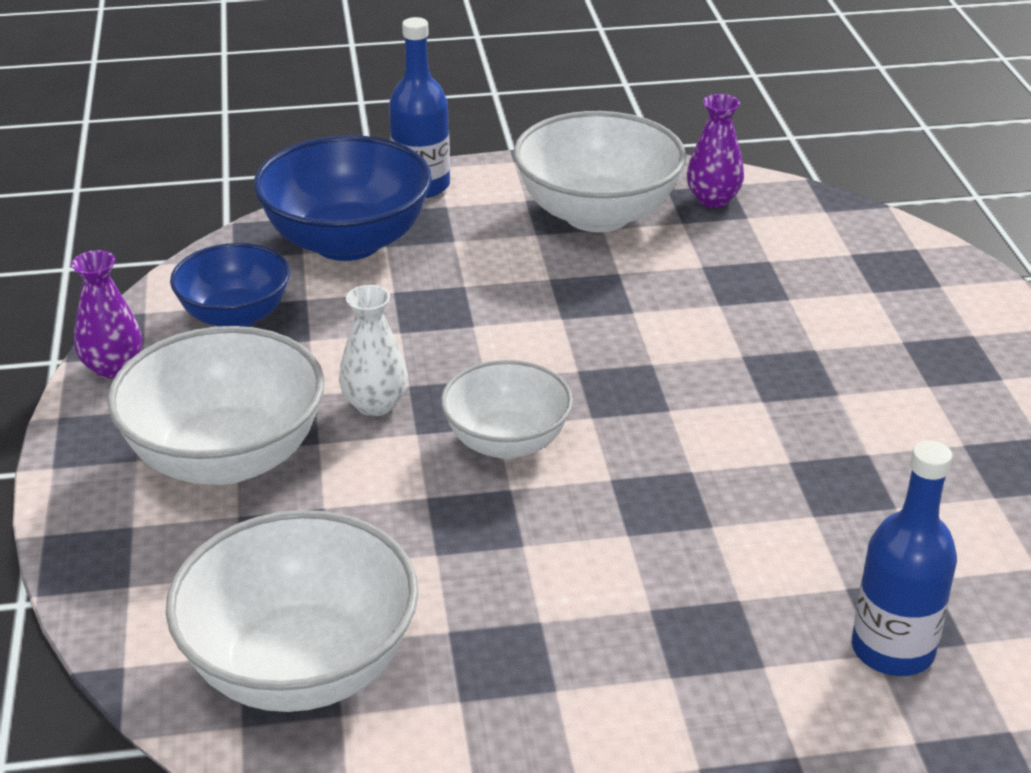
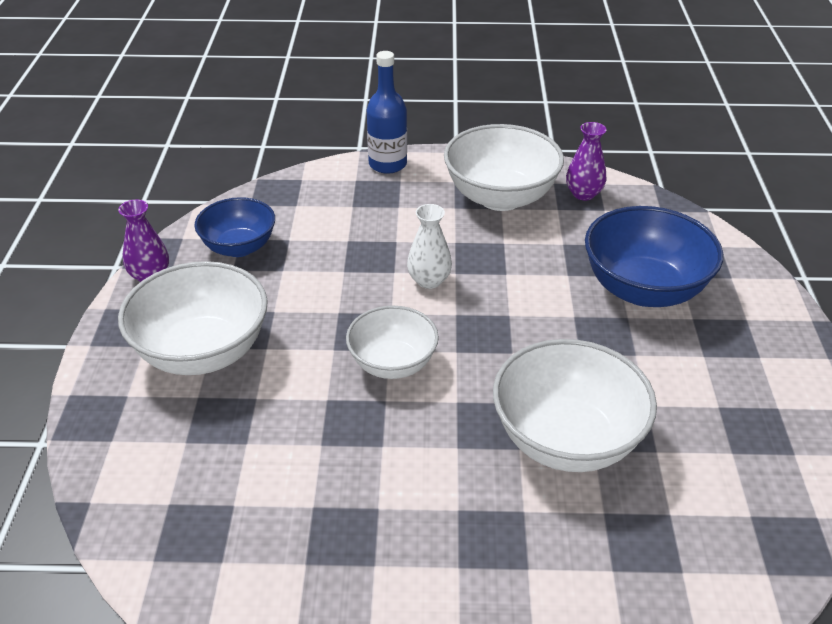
camera: 10 degrees right, 5 degrees up
(301, 667) = (205, 520): white bowl -> white bowl (566, 439)
(347, 242) = (327, 200): blue bowl -> blue bowl (644, 289)
(375, 404) = (312, 324): white vase -> white vase (429, 280)
(892, 650) = (626, 569): blue bottle -> none

